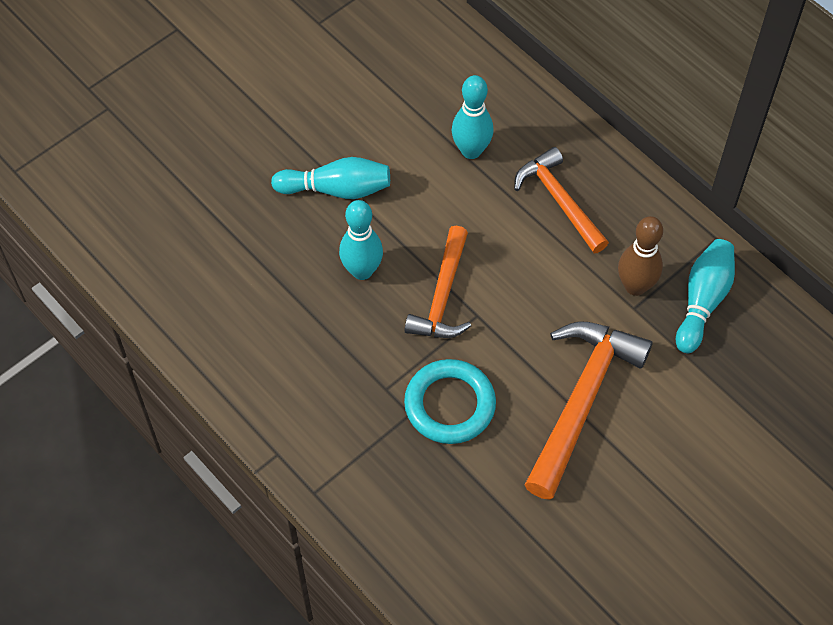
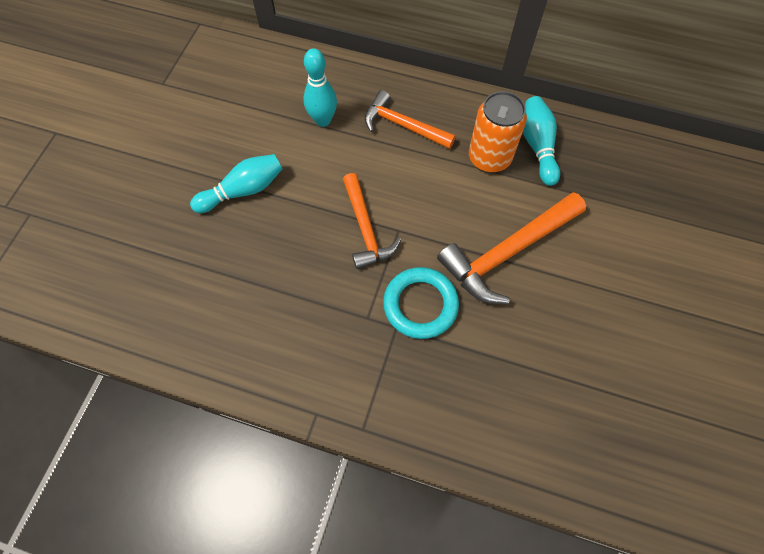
camera: 30 degrees left, 5 degrees up
(362, 271) = (297, 240): turquoise bowling pin -> none
(581, 400) = (507, 253): orange hammer -> orange hammer turned 120 degrees counterclockwise
(635, 286) = (489, 158): brown bowling pin -> orange can

